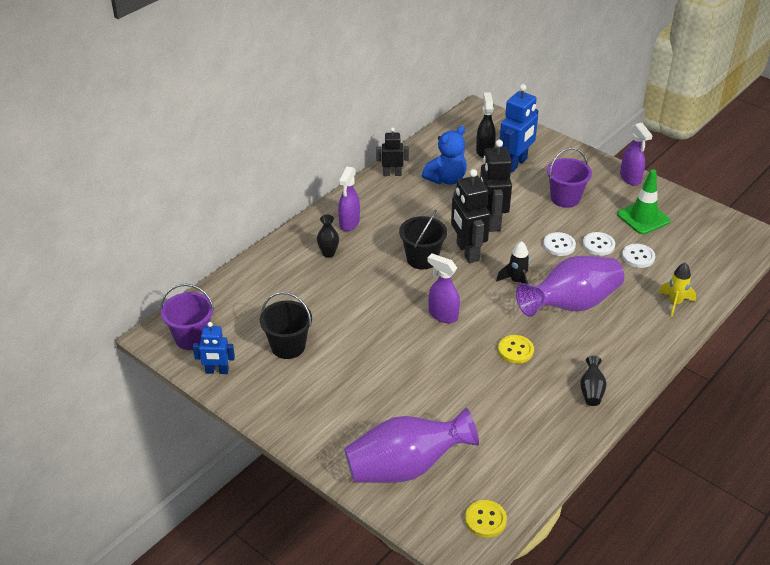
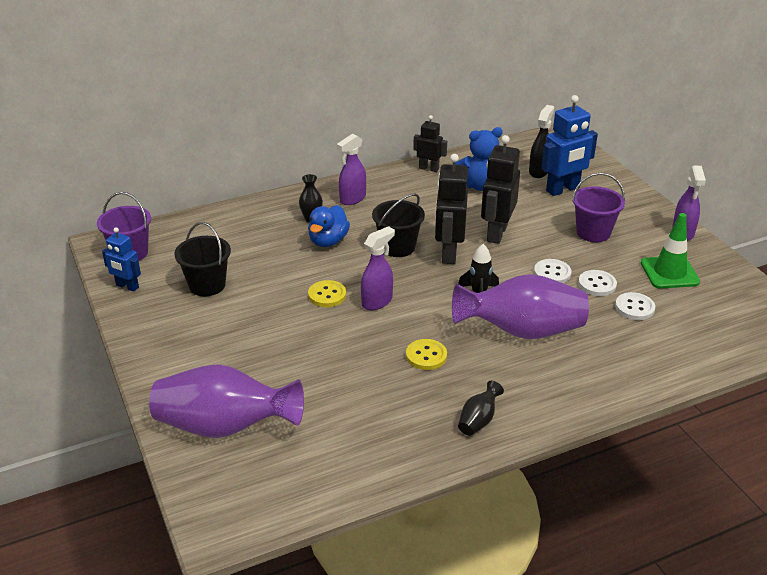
camera: 25 degrees right, 5 degrees down
(360, 271) = (328, 241): none -> blue duck
(443, 315) = (377, 301): purple spray bottle -> purple spray bottle turned 75 degrees clockwise
(485, 520) = (262, 506): yellow button -> yellow button (327, 295)
(675, 303) = (644, 364): yellow rocket -> none

